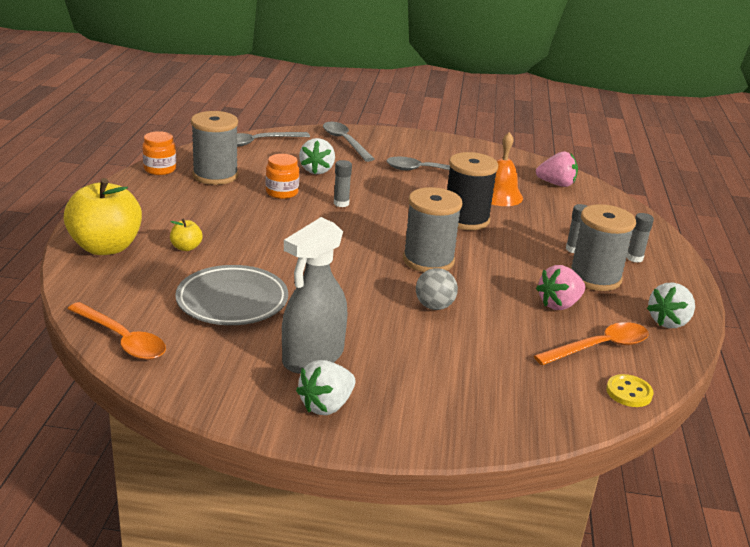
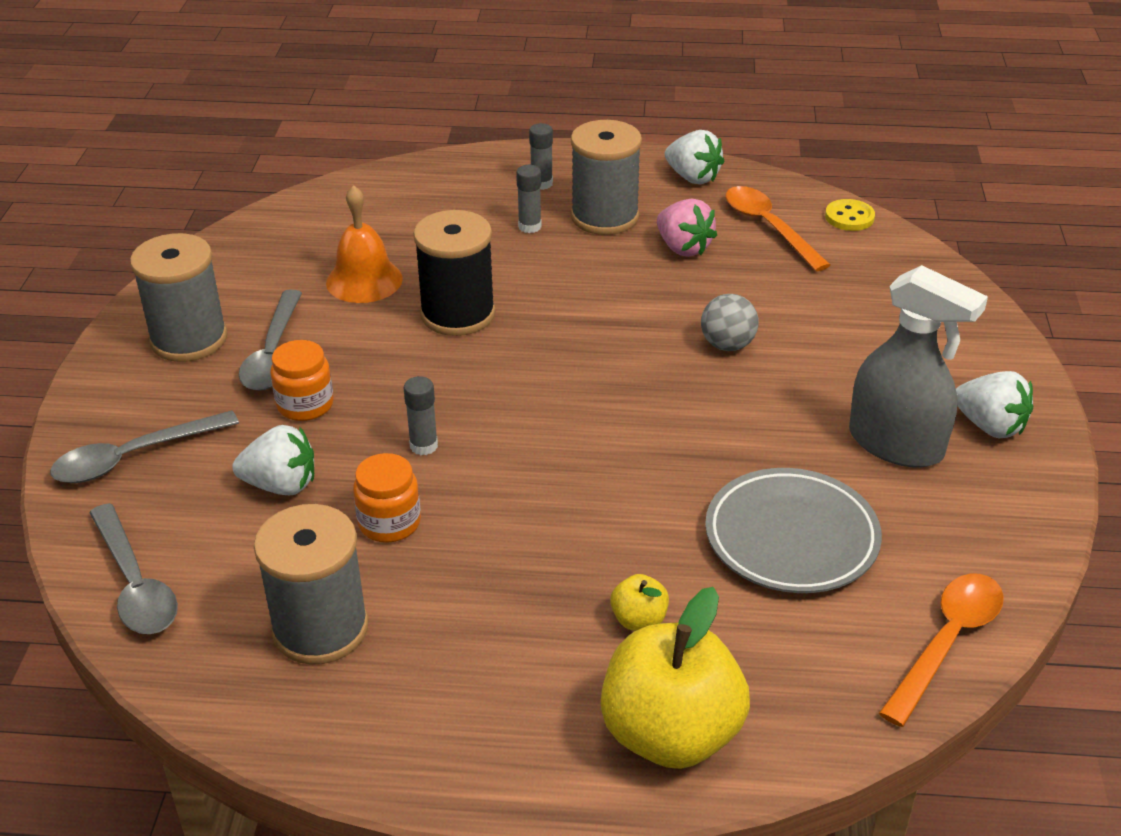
camera: 90 degrees left, 10 degrees up
(160, 169) = (296, 726): orange jar -> orange jar (305, 405)
(428, 260) = (601, 350): grey spool -> grey spool (189, 339)
(556, 184) = (313, 226): pink strawberry -> none

